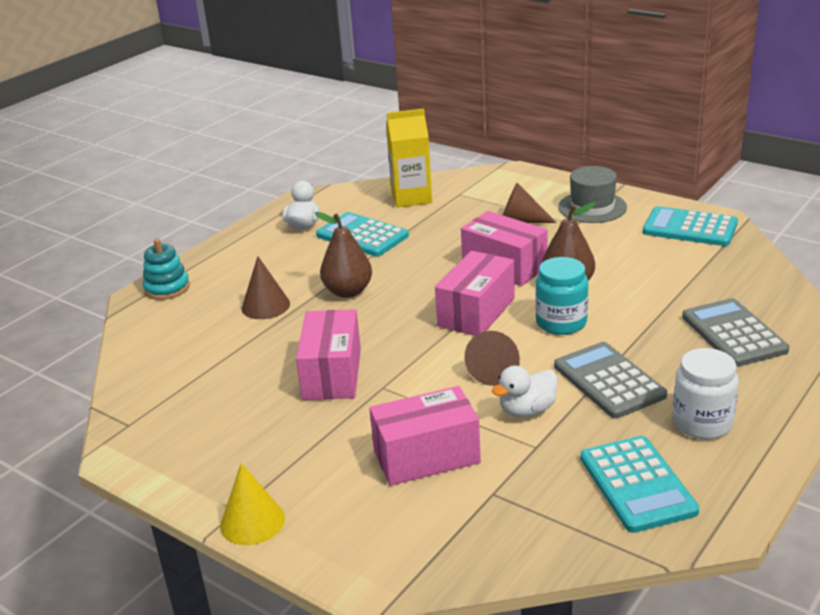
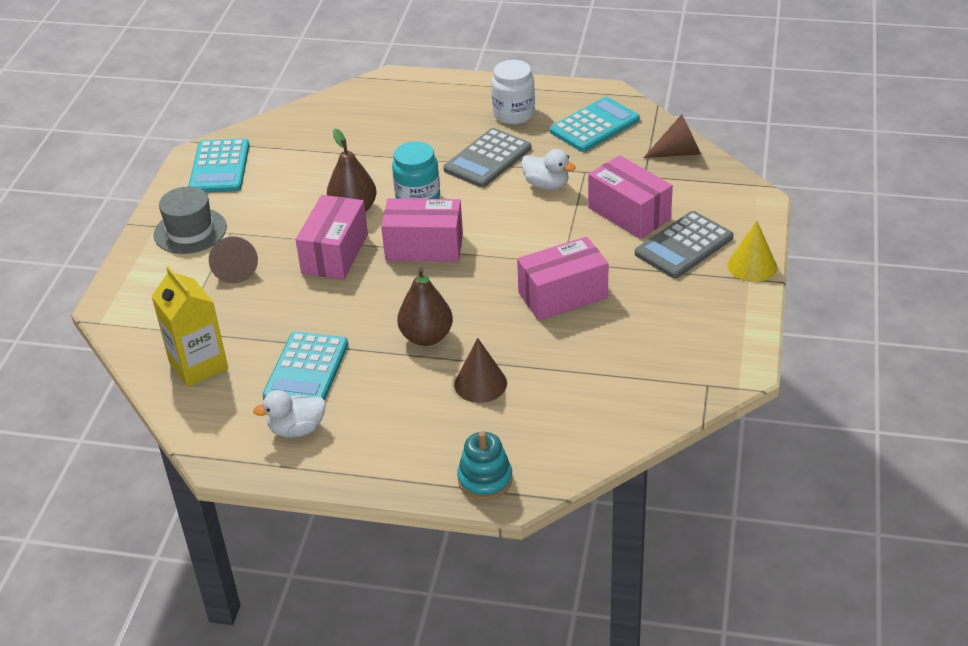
camera: 115 degrees left, 10 degrees up
(495, 370) = (505, 213): brown cone -> brown cone (678, 152)
(734, 333) = (393, 119): grey calculator -> grey calculator (683, 246)

